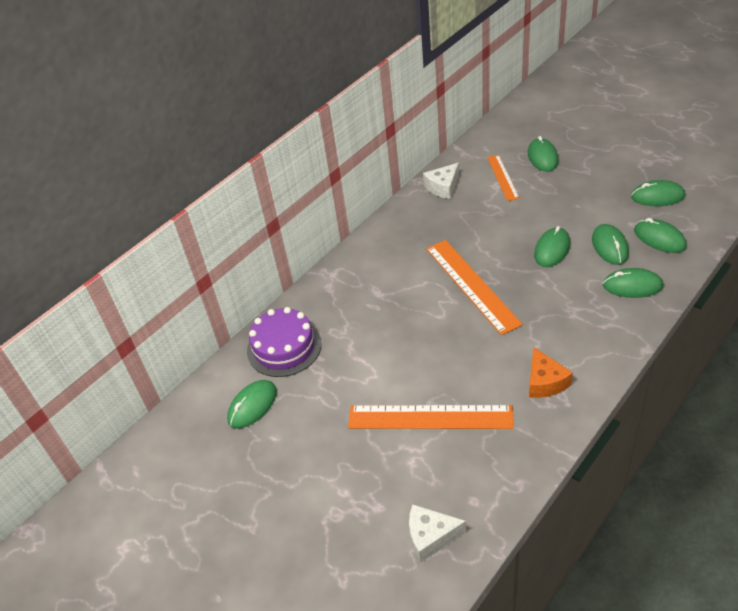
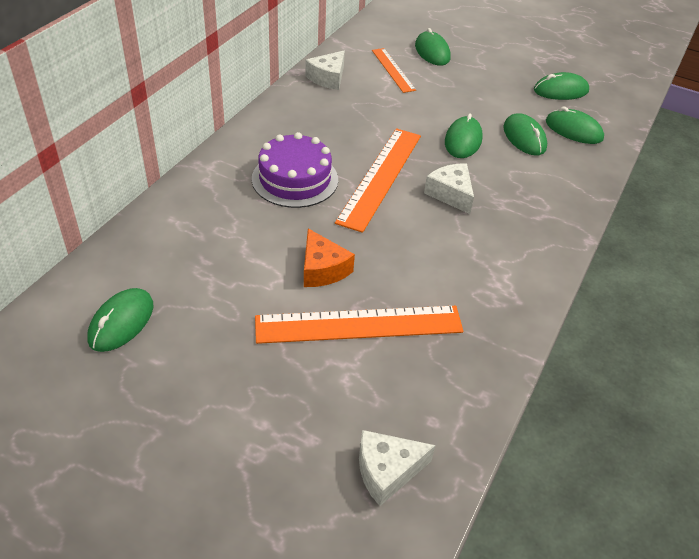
camera: 20 degrees left, 0 degrees up
(284, 347) = (157, 250): purple cake -> purple cake (295, 179)
(471, 285) = (380, 177): orange ruler -> orange ruler turned 60 degrees clockwise
(530, 302) = (451, 194): none -> white cheese
(545, 382) = (487, 278): orange cheese -> orange cheese (322, 269)
(632, 286) = (558, 176): green mouse -> none

